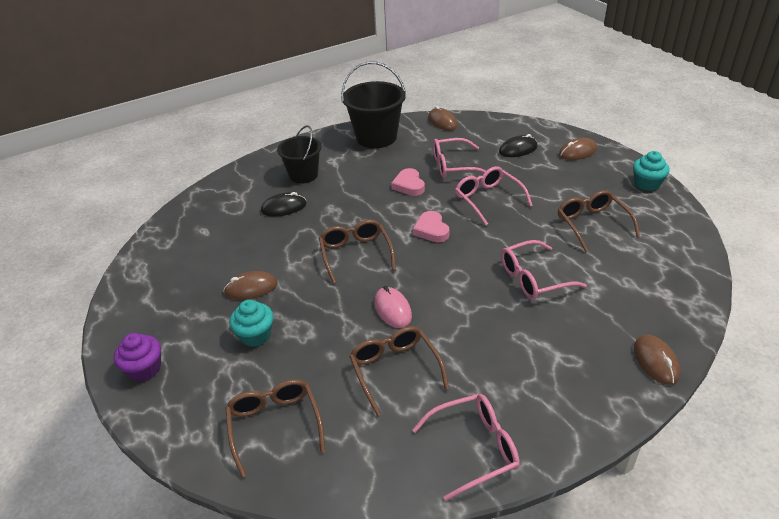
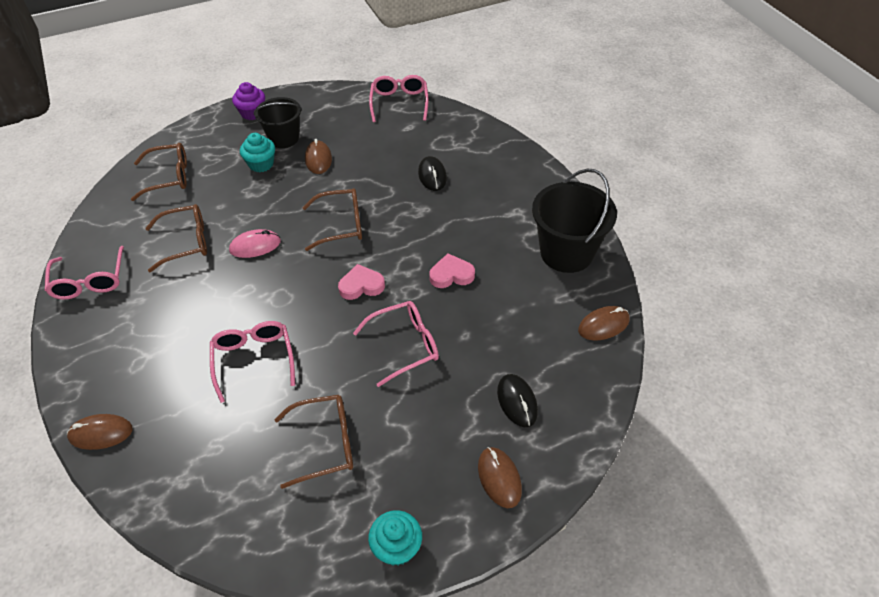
camera: 95 degrees right, 10 degrees up
(303, 175) = (490, 189): black bucket -> black bucket (284, 138)
(453, 166) = (486, 322): pink glasses -> pink glasses (399, 103)

